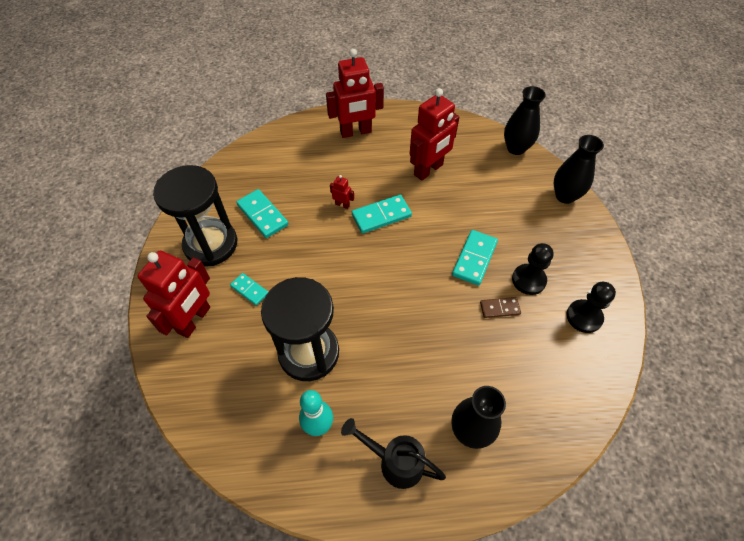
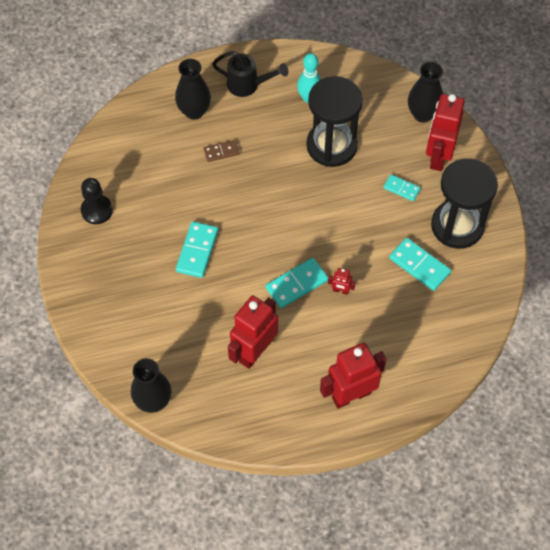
camera: 170 degrees right, 5 degrees up
(499, 308) = (172, 206): brown domino -> brown domino (221, 152)
(528, 280) = (145, 237): black pawn -> none
(565, 196) = (100, 340): black vase -> black vase (423, 114)

